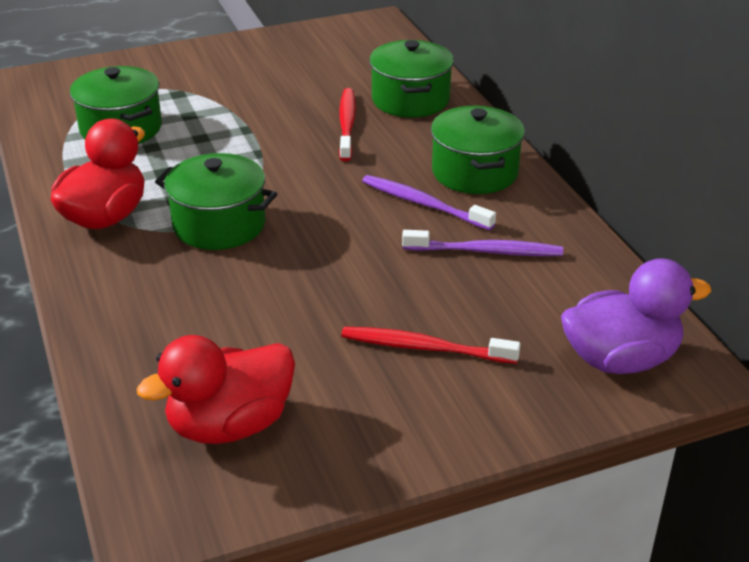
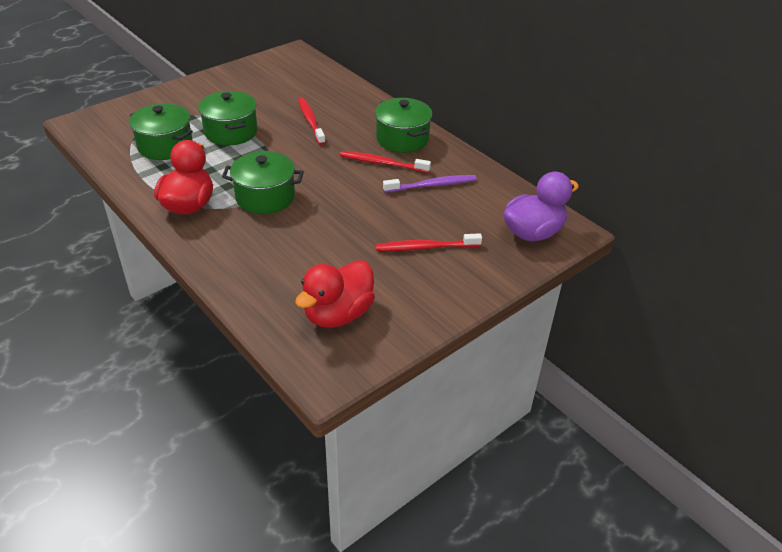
camera: 20 degrees left, 5 degrees up
(410, 100) = (341, 99): green pot -> green pot (231, 132)
(423, 204) = (382, 163): purple toothbrush -> red toothbrush

